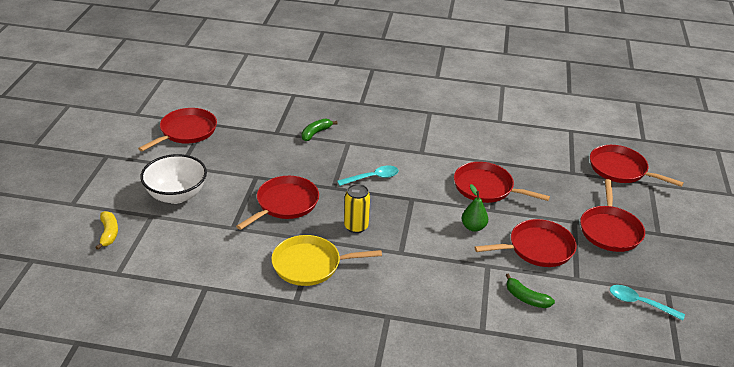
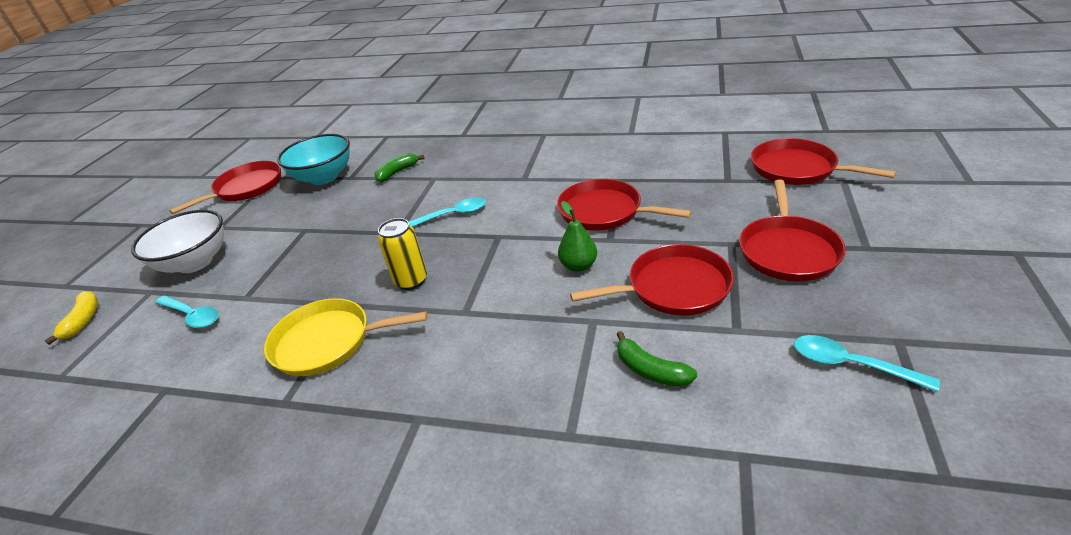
camera: 10 degrees right, 0 degrees up
(197, 237) = (192, 316): none -> turquoise spoon
(253, 130) = (324, 177): none -> turquoise bowl
(285, 204) = (327, 259): red pan -> none

